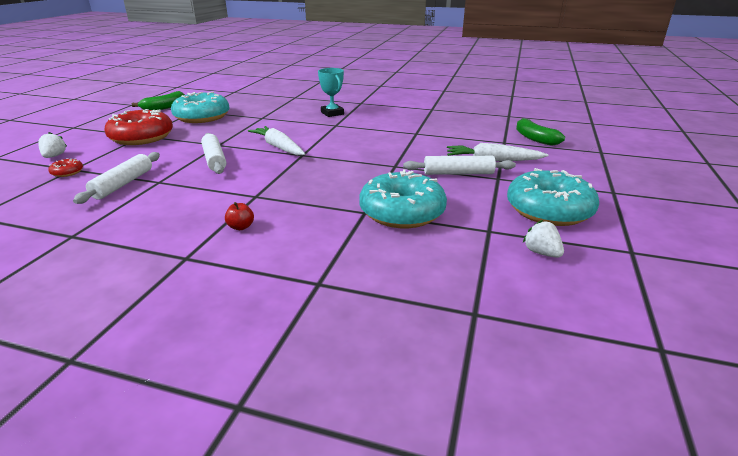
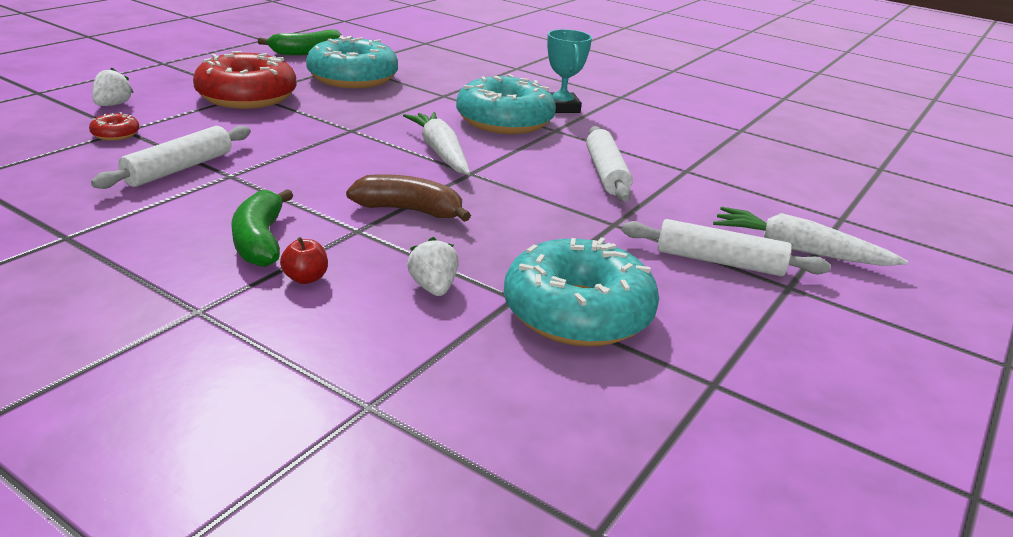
camera: 15 degrees right, 0 degrees up
(214, 160) = (330, 154): white rolling pin -> white rolling pin (606, 173)
(279, 180) = (409, 210): none -> brown banana
(534, 138) = (906, 223): green banana -> green banana (260, 241)
(541, 253) = (789, 452): white strawberry -> white strawberry (433, 288)
(549, 210) = (852, 371): turquoise donut -> turquoise donut (504, 121)

